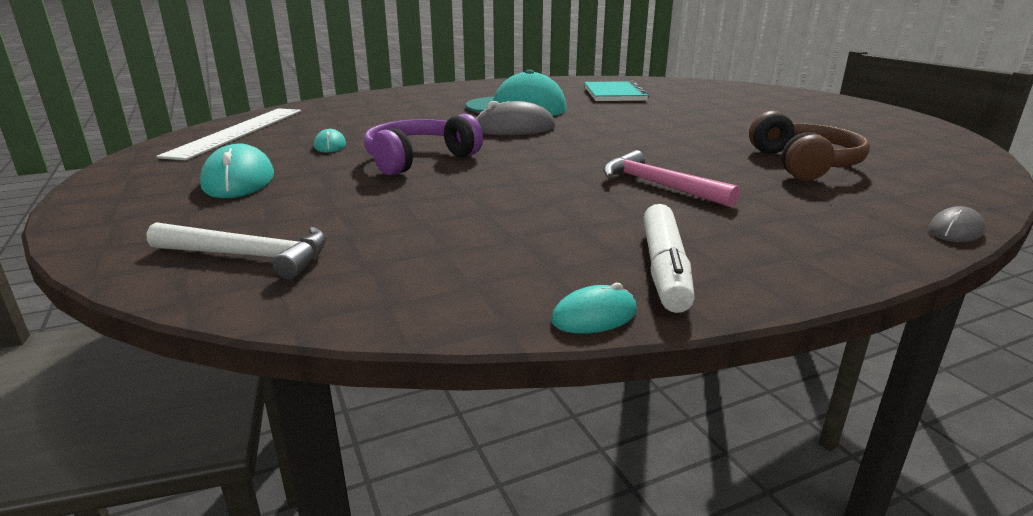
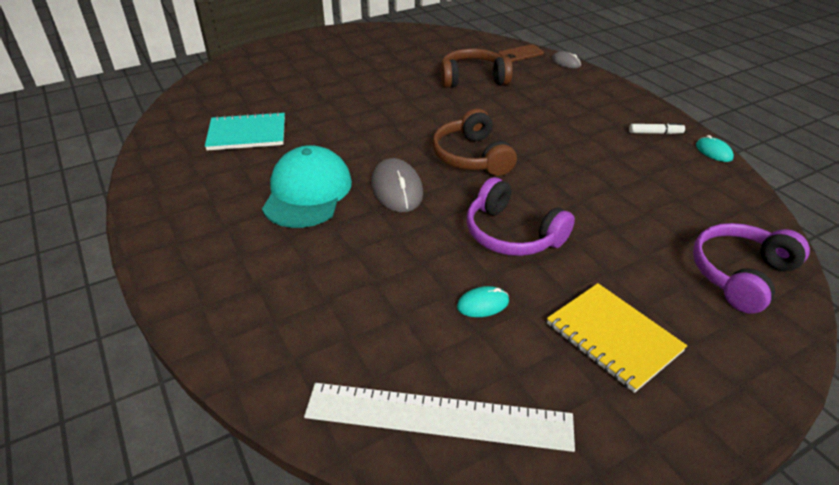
camera: 95 degrees left, 15 degrees up
(239, 180) = (613, 337): turquoise mouse -> yellow notebook
(249, 257) = (740, 274): white hammer -> purple headphones
(575, 153) = (471, 157): none -> brown headphones
(659, 185) = (534, 127): pink hammer -> none
(665, 269) = (655, 133): white marker -> white marker, size x0.59
(951, 198) = (520, 54): none -> brown phone

